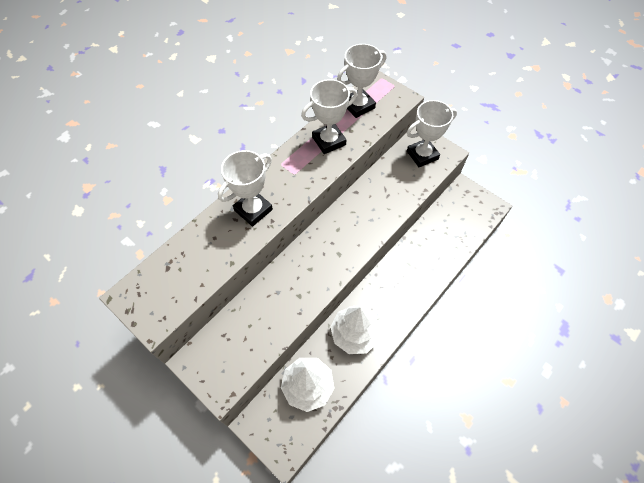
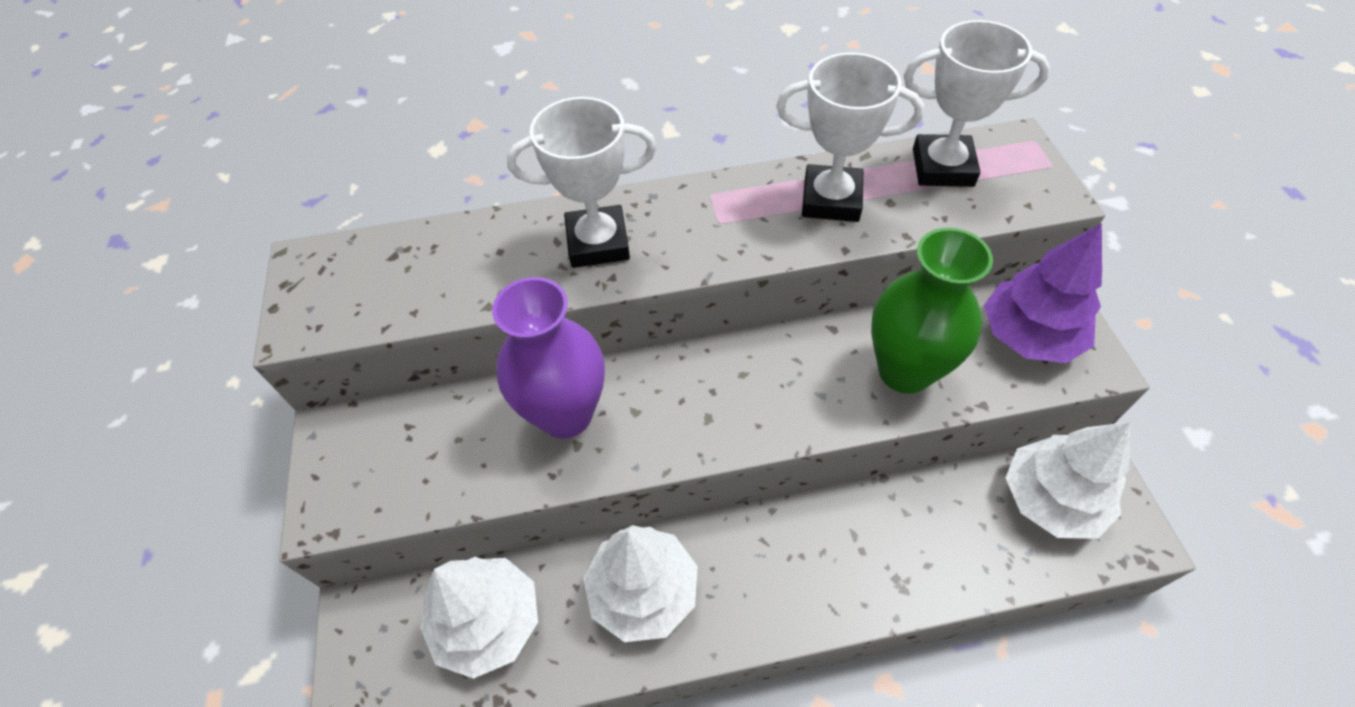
camera: 40 degrees right, 5 degrees down
(284, 287) = (566, 414): none -> purple vase
(392, 193) = (904, 371): none -> green vase
(422, 155) = (1029, 335): white trophy -> purple tree
(459, 210) = (1051, 499): none -> white tree

